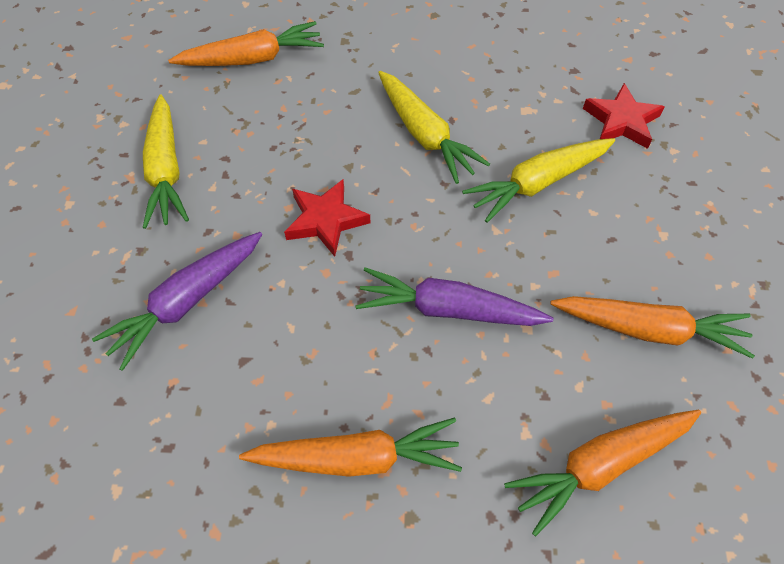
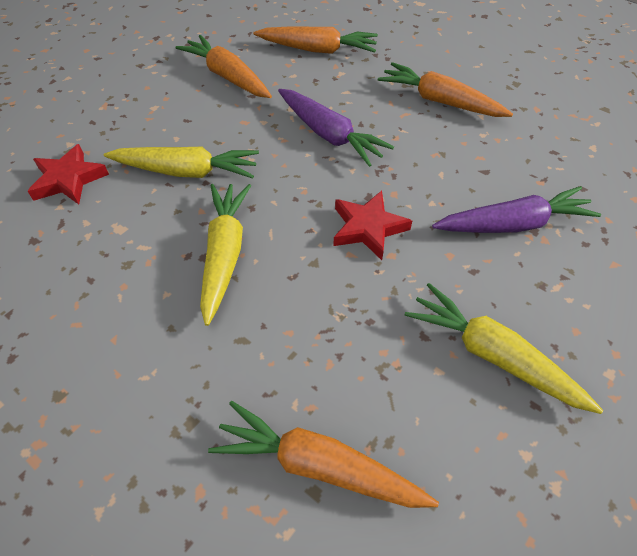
camera: 145 degrees left, 5 degrees down
(166, 170) = (492, 355): yellow carrot -> yellow carrot turned 75 degrees counterclockwise

